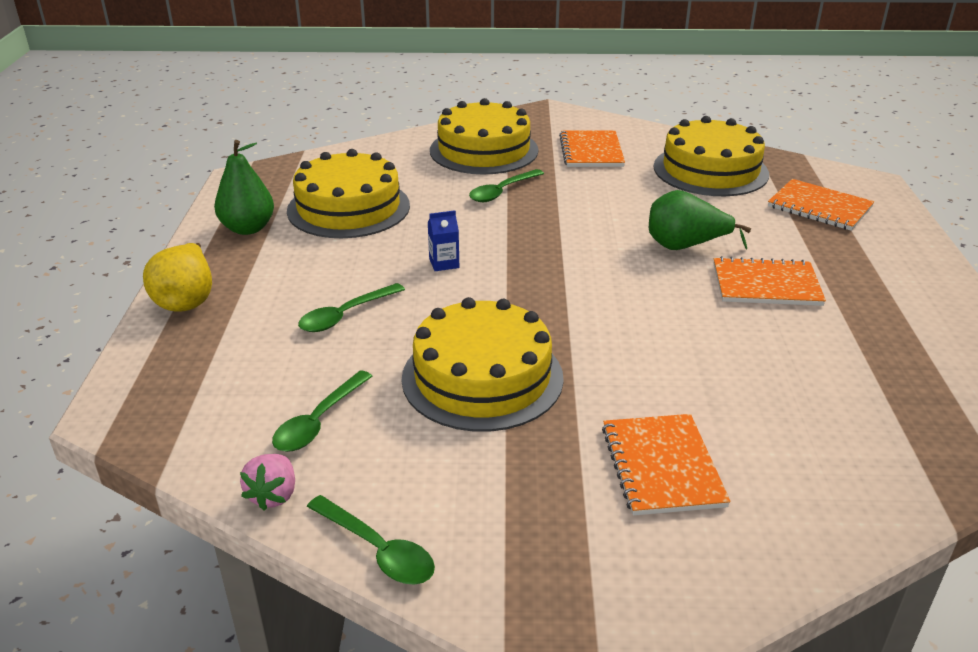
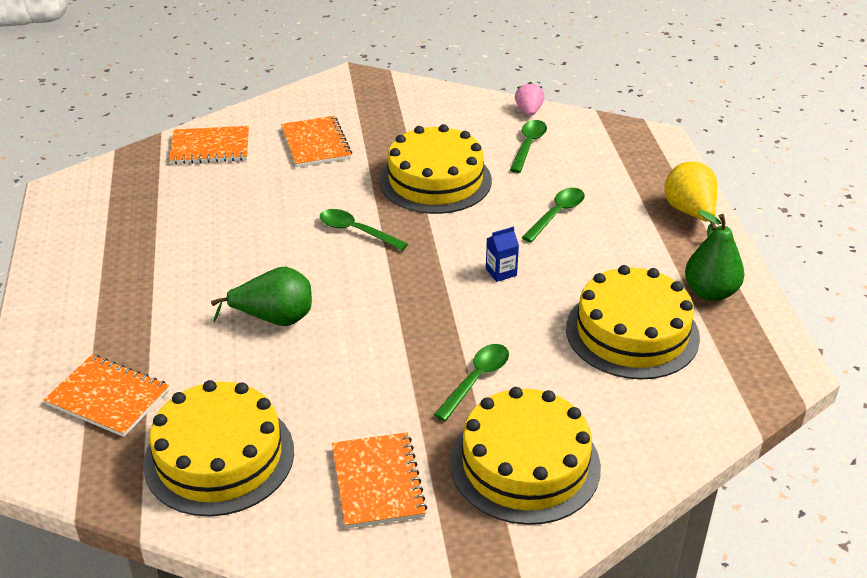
camera: 170 degrees right, 5 degrees up
(378, 550) = (462, 97): green spoon -> green spoon (356, 231)
(766, 285) = (208, 281): orange notebook -> orange notebook (210, 147)

